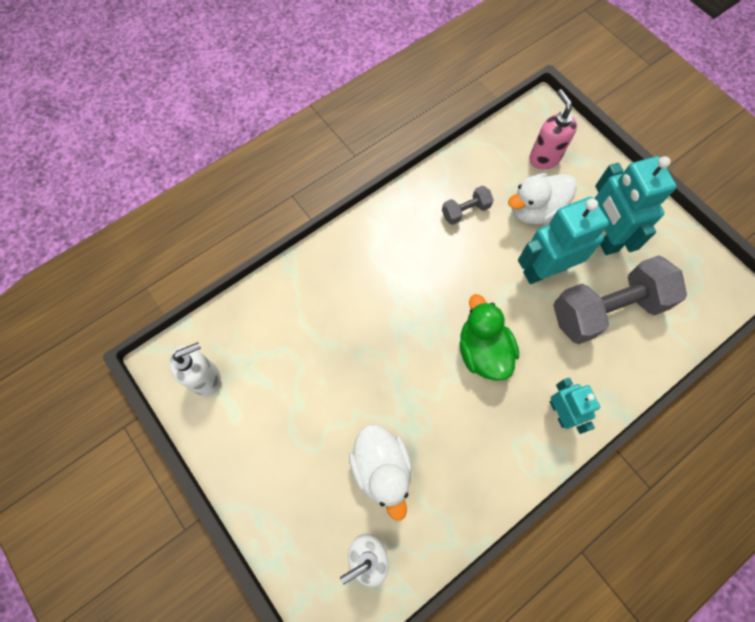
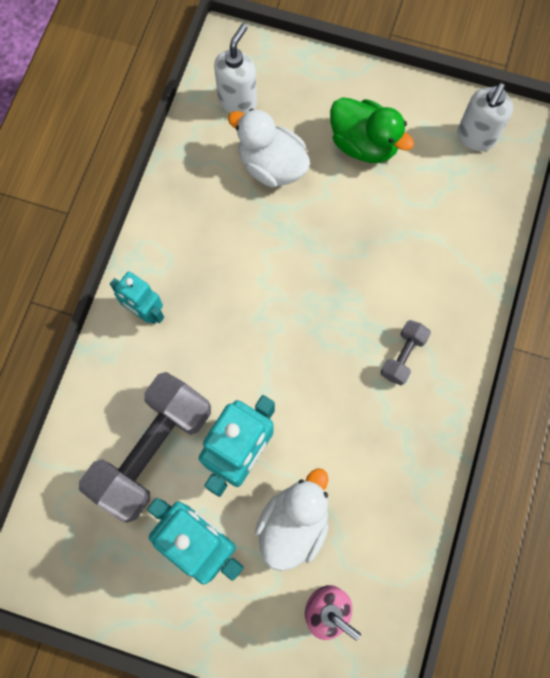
camera: 145 degrees right, 5 degrees up
(465, 211) = (368, 469): grey dumbbell -> grey dumbbell (403, 356)
(483, 351) = (251, 323): green duck -> green duck (364, 144)

